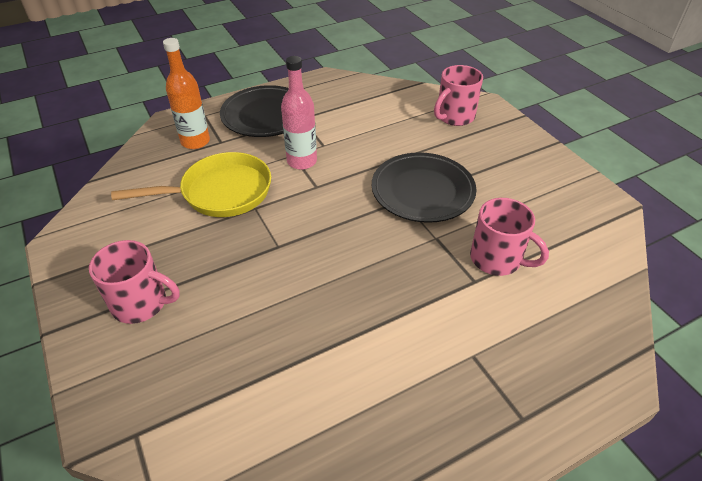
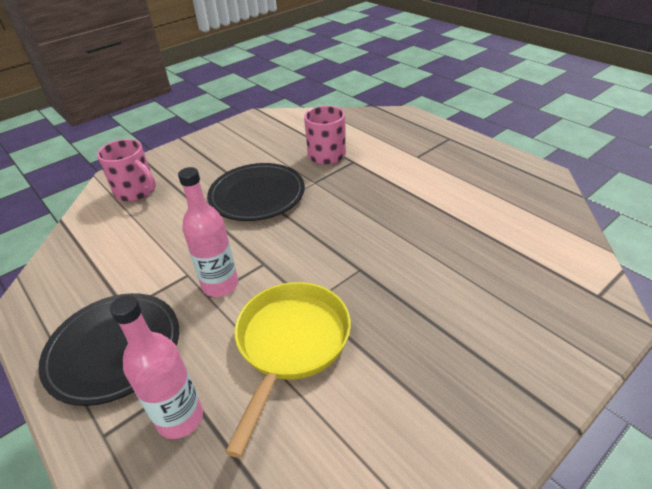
camera: 100 degrees left, 5 degrees down
(141, 303) = (483, 350): pink mug -> none
(195, 141) = (180, 418): orange bottle -> pink bottle
(220, 192) = (291, 344): yellow pan -> yellow pan turned 45 degrees clockwise

